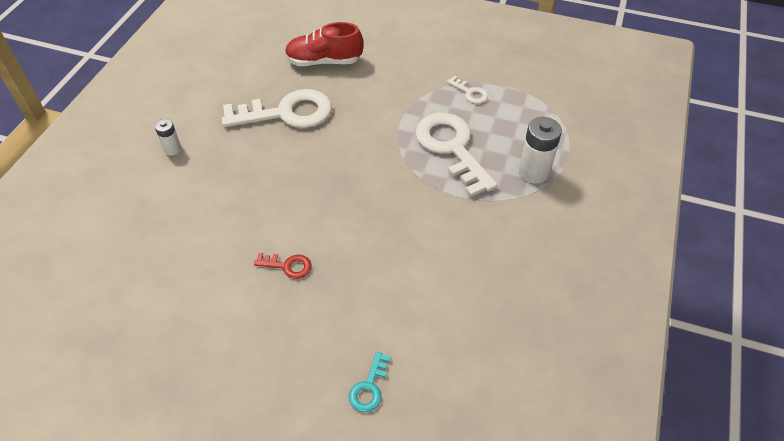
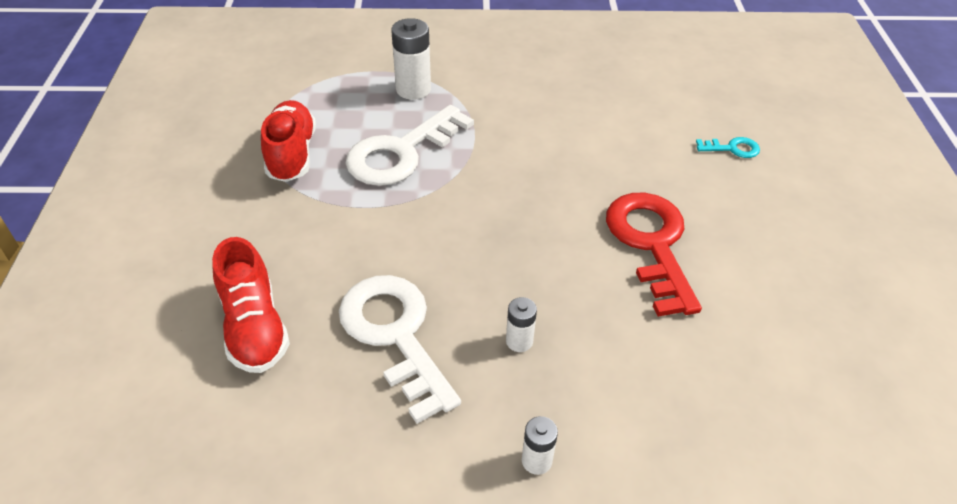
camera: 110 degrees left, 5 degrees down
(249, 164) = (519, 341): none -> white battery
(288, 266) = (651, 244): red key -> red key, size x2.26
(470, 92) = (291, 155): white key -> red shoe

